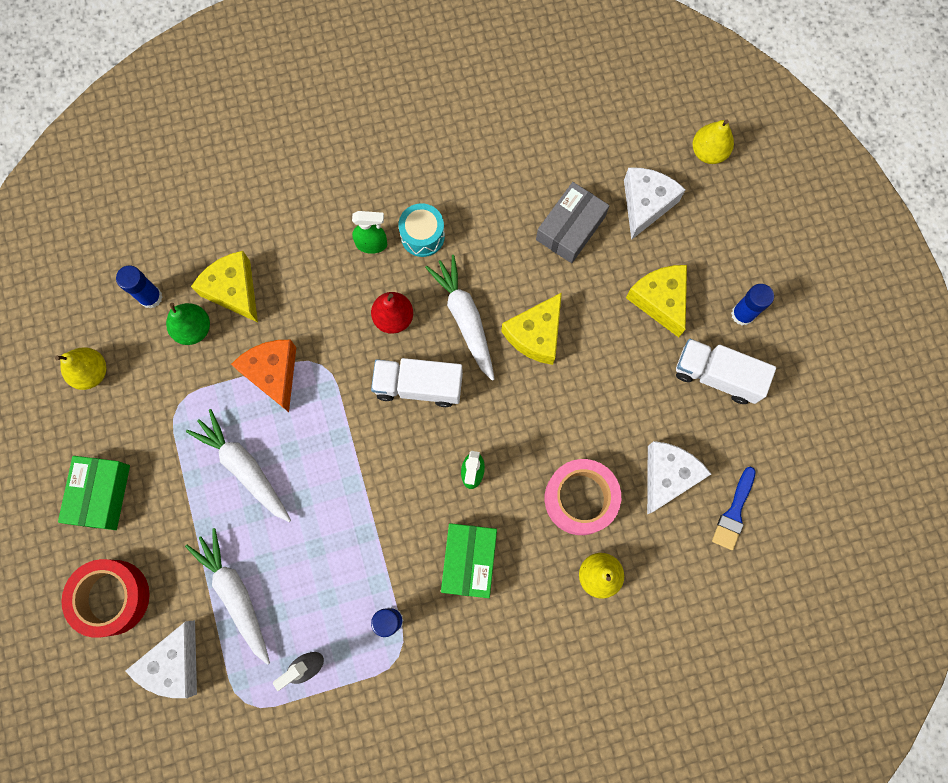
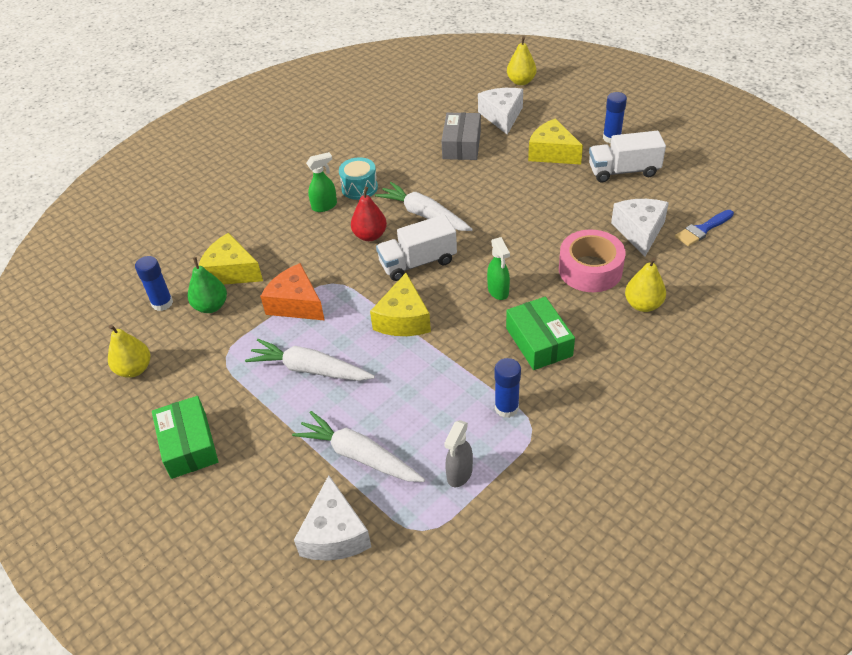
camera: 25 degrees left, 30 degrees down
(112, 597) = (242, 514): red tape -> none
(536, 335) = (482, 202): yellow cheese -> yellow cheese (403, 319)
(734, 512) = (702, 229): blue brush -> blue brush turned 60 degrees clockwise

